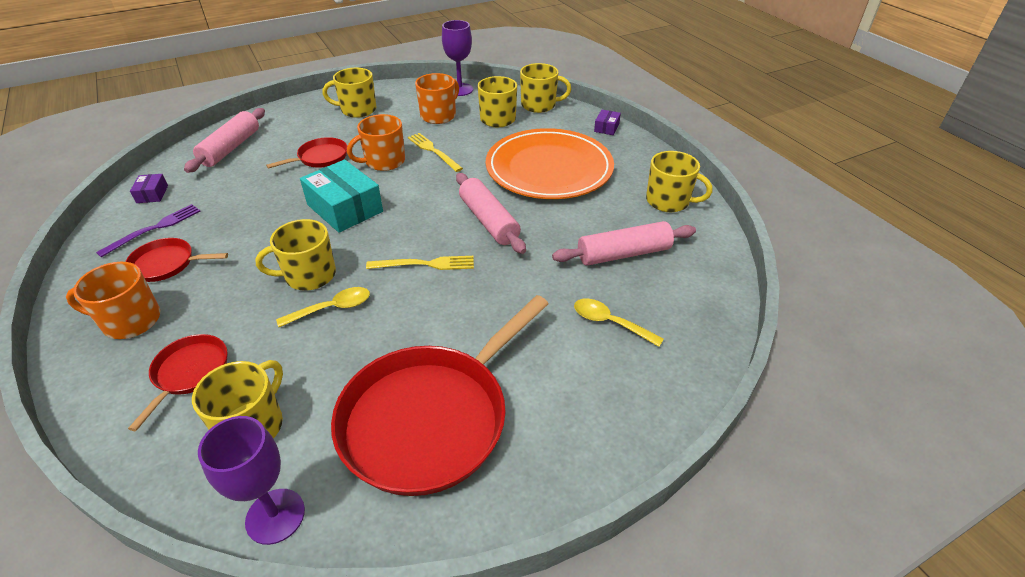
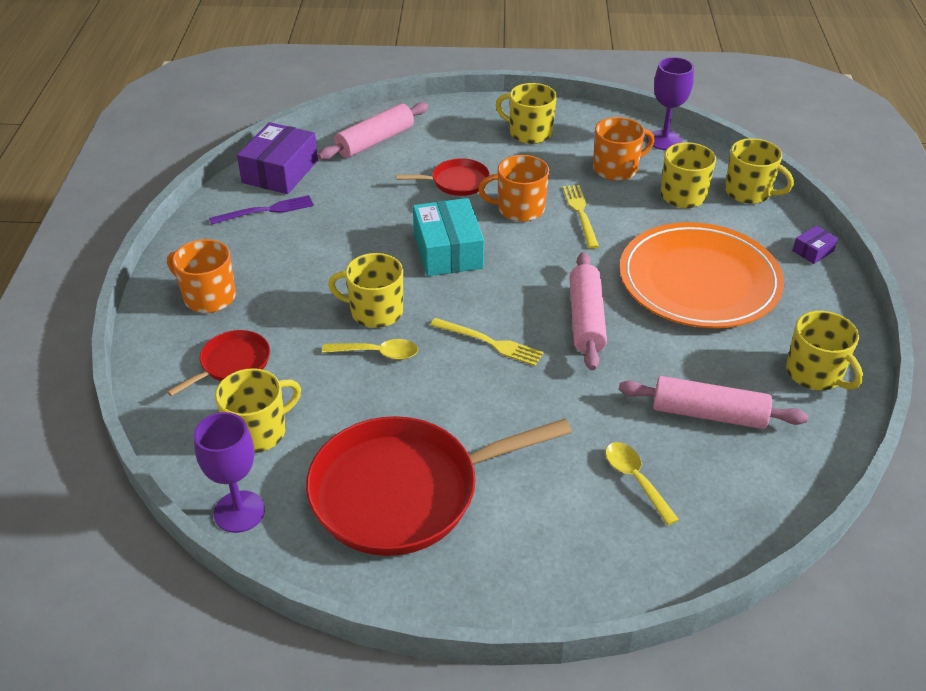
camera: 30 degrees right, 0 degrees up
(152, 194) = (280, 171): purple box -> purple box, size x2.14
(166, 264) = (260, 252): red pan -> none

